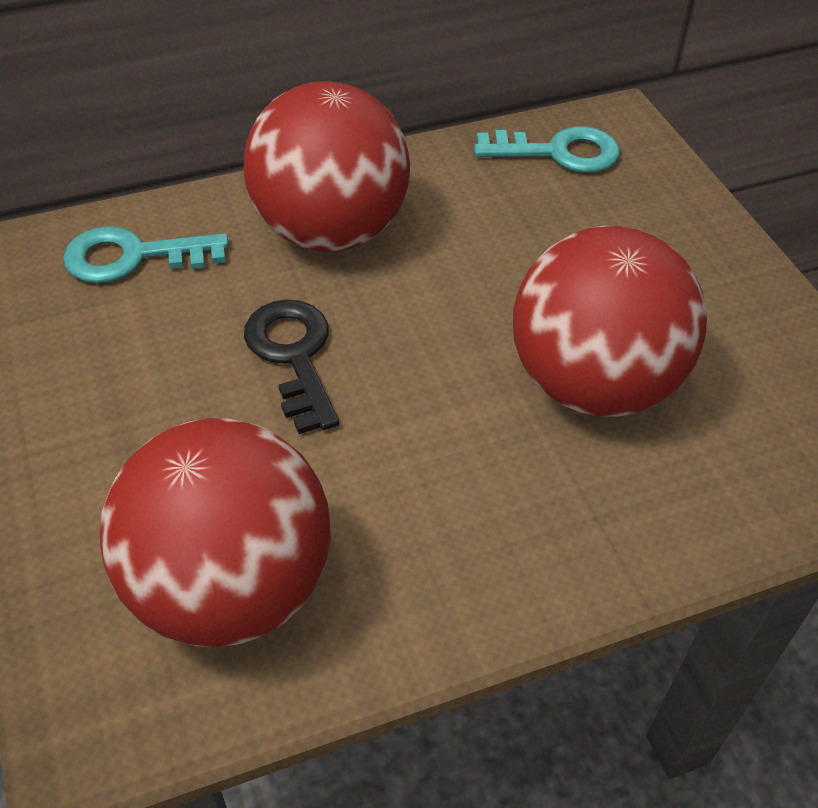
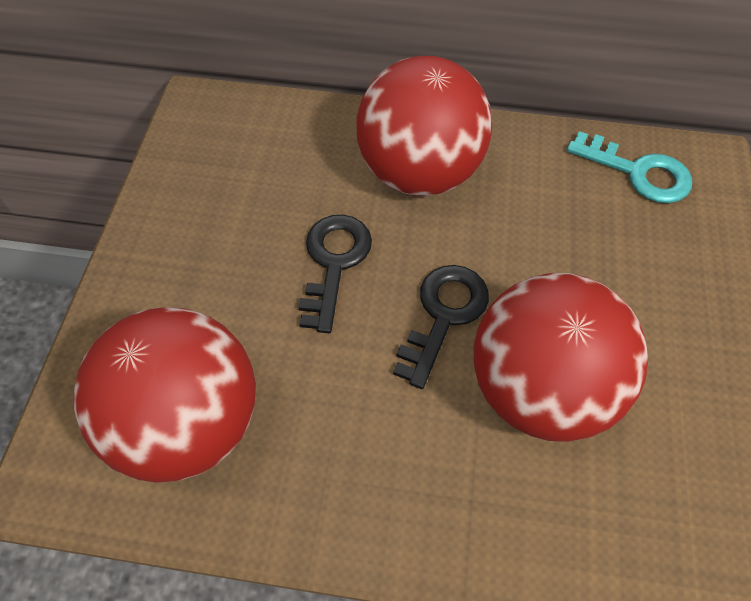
camera: 30 degrees right, 10 degrees up
(133, 257) = (275, 139): turquoise key -> none
(451, 358) = (443, 315): none -> black key

